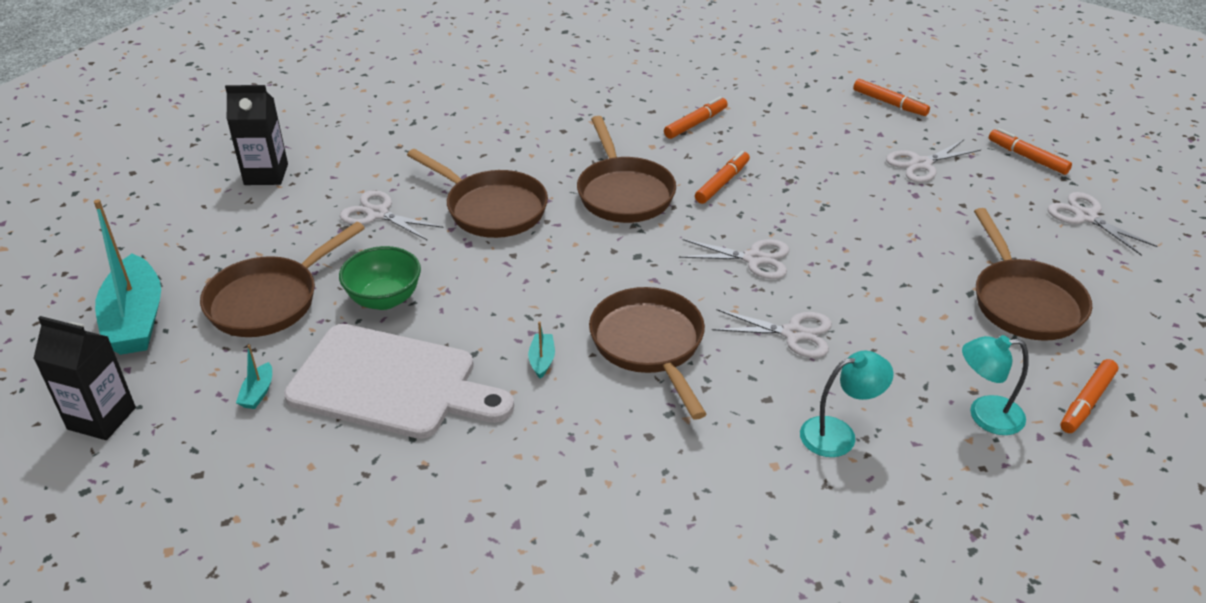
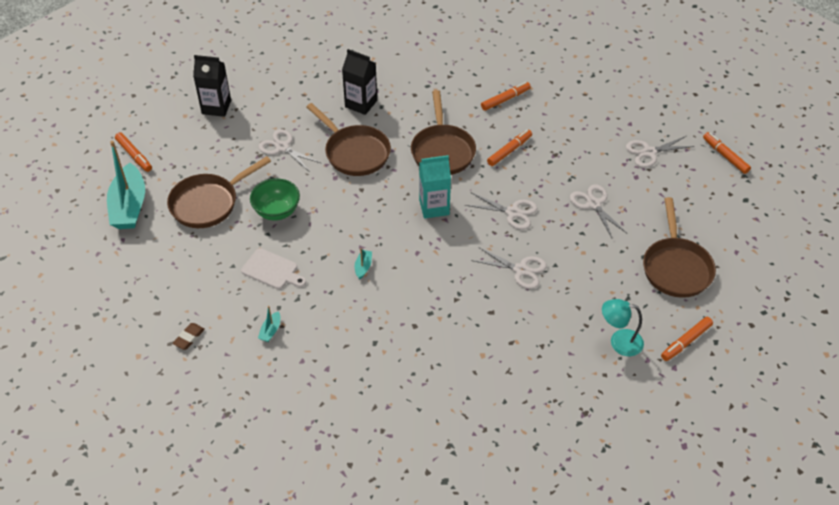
camera: 10 degrees right, 10 degrees up
(101, 418) = (107, 270): black carton -> black carton (361, 104)
(258, 393) = (195, 266): turquoise boat -> turquoise boat (270, 331)
(260, 507) = (189, 338): none -> brown eraser
(391, 383) = (272, 270): white cutting board -> white cutting board, size x0.50
(632, 265) = (434, 207): none -> turquoise carton
(649, 345) = (430, 265): brown pan -> none
(838, 434) = (526, 341): turquoise lamp -> none
(889, 103) = (646, 98): orange marker -> orange marker (134, 155)
(1086, 217) = (745, 209): white scissors -> white scissors (593, 204)

